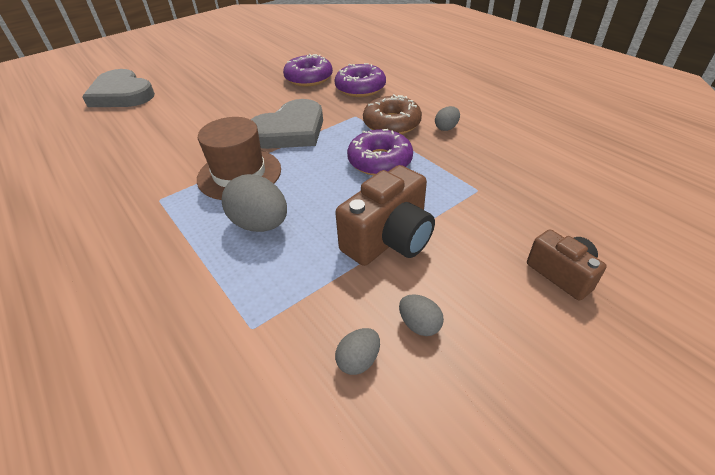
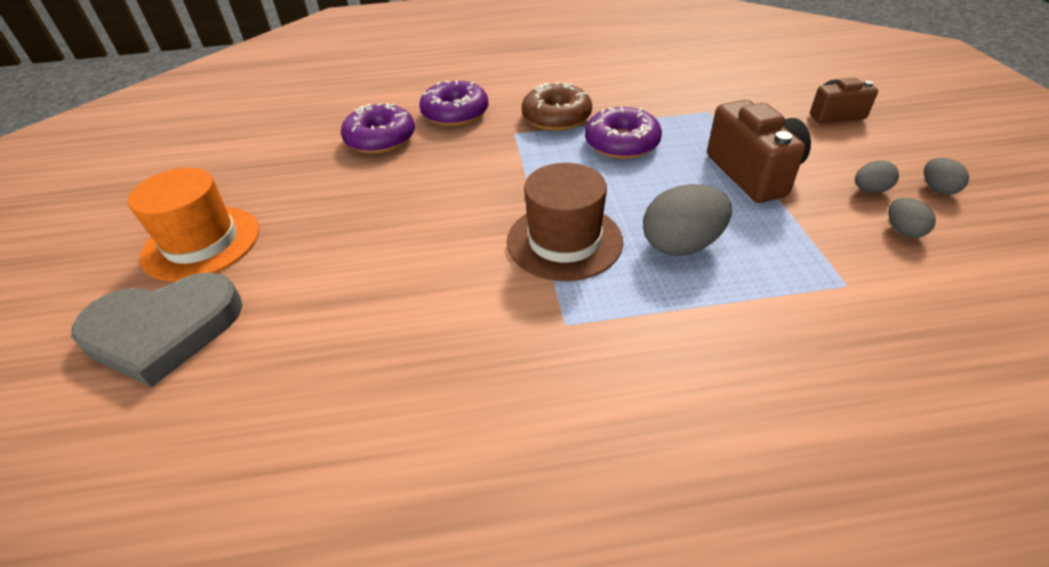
camera: 60 degrees left, 0 degrees up
(185, 75) = (201, 243): none -> orange hat
(290, 130) = (499, 182): grey heart -> none
(446, 128) = (596, 93): grey egg -> grey egg (937, 189)

